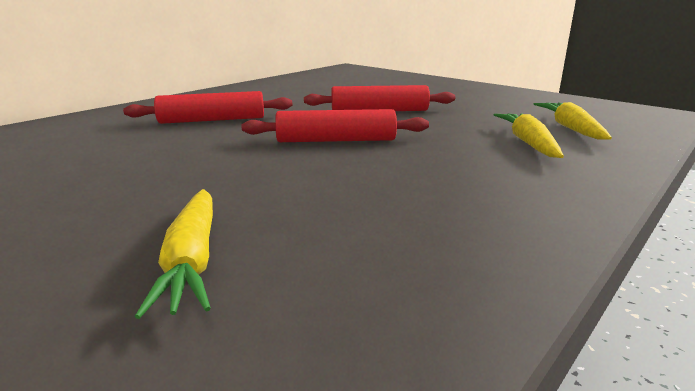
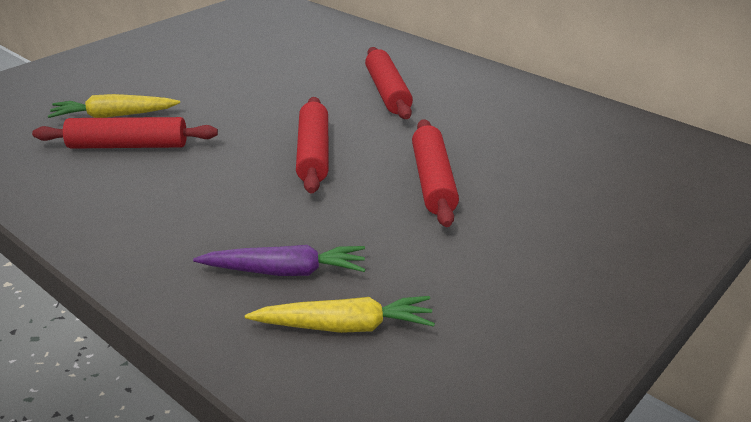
camera: 90 degrees right, 10 degrees up
(310, 232) = (128, 146): none -> red rolling pin
(528, 143) = (285, 271): yellow carrot -> purple carrot

